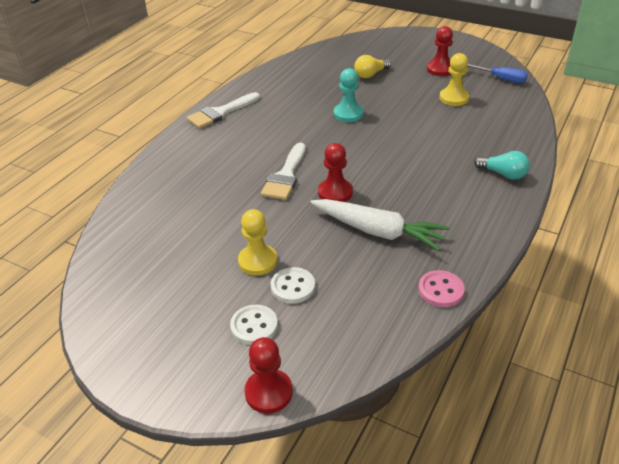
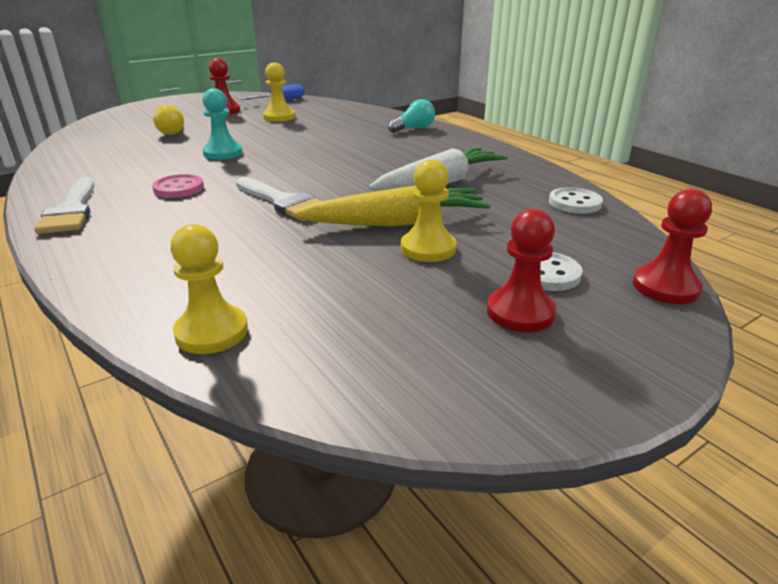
camera: 65 degrees left, 10 degrees down
(126, 220) = (212, 332): none -> yellow pawn
(287, 234) = (396, 223): none -> yellow carrot
(293, 287) = (492, 238): white button -> white button (574, 203)
(335, 192) = (352, 186): red pawn -> red pawn (520, 312)
(440, 290) = (548, 180): pink button -> pink button (179, 188)

